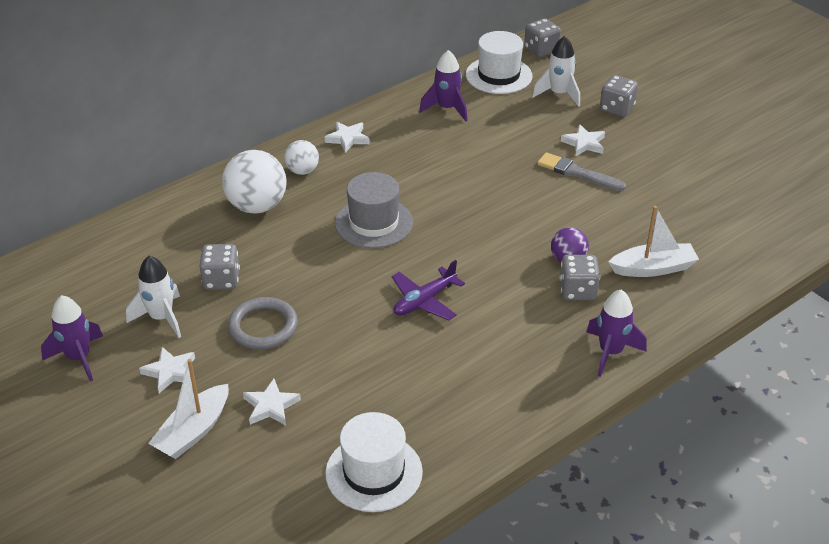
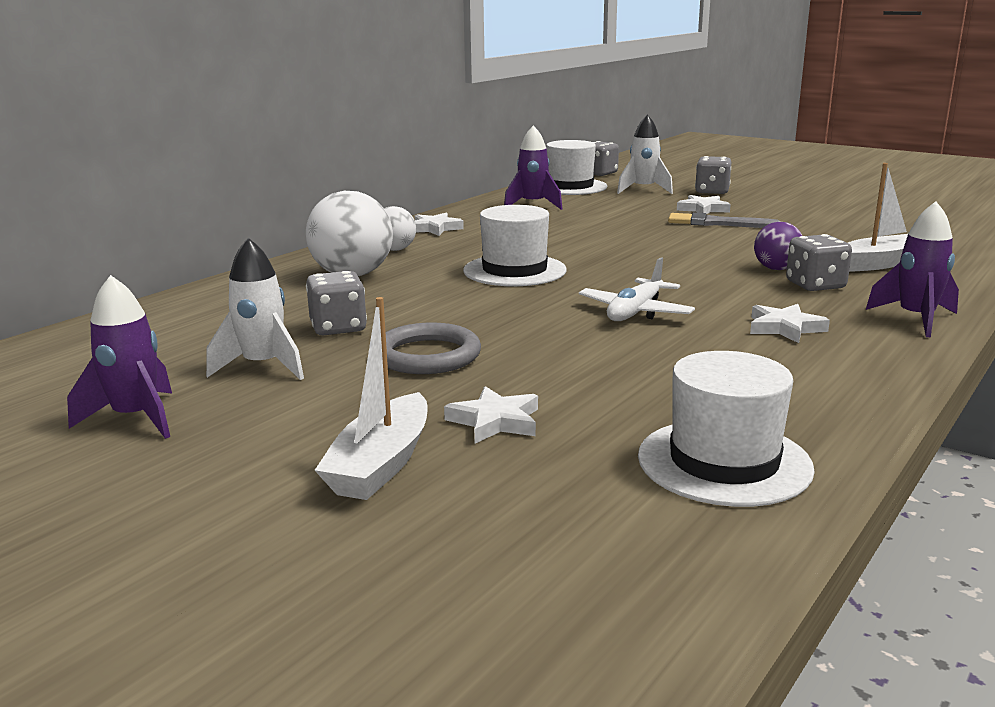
camera: 15 degrees left, 20 degrees down
(170, 372) = (304, 411): white star -> white star (785, 328)
(374, 223) = (514, 270): grey hat -> white hat
(424, 301) = (635, 312): purple plane -> white plane

